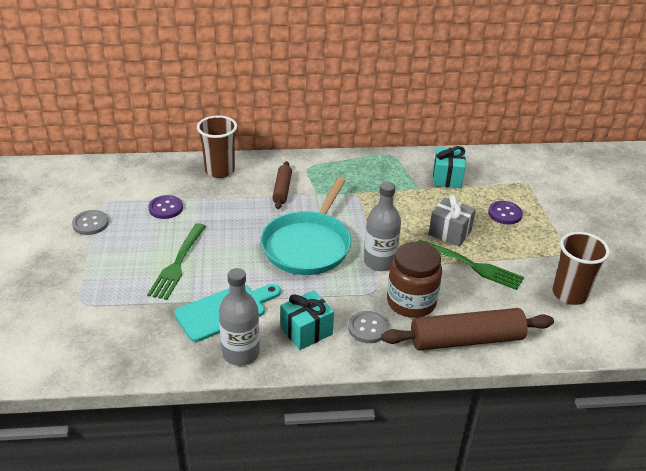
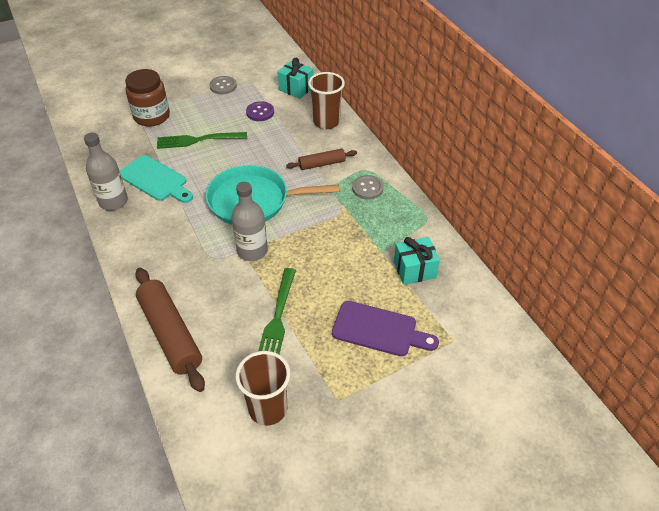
camera: 70 degrees right, 10 degrees up
(306, 331) = (148, 229): turquoise gift -> turquoise gift (296, 88)
(368, 328) = (163, 264): grey button -> grey button (367, 188)
(411, 302) = (206, 284): brown jar -> brown jar (152, 116)
(450, 232) = (321, 291): grey gift -> none
(504, 214) = (379, 330): purple button -> purple cutting board

